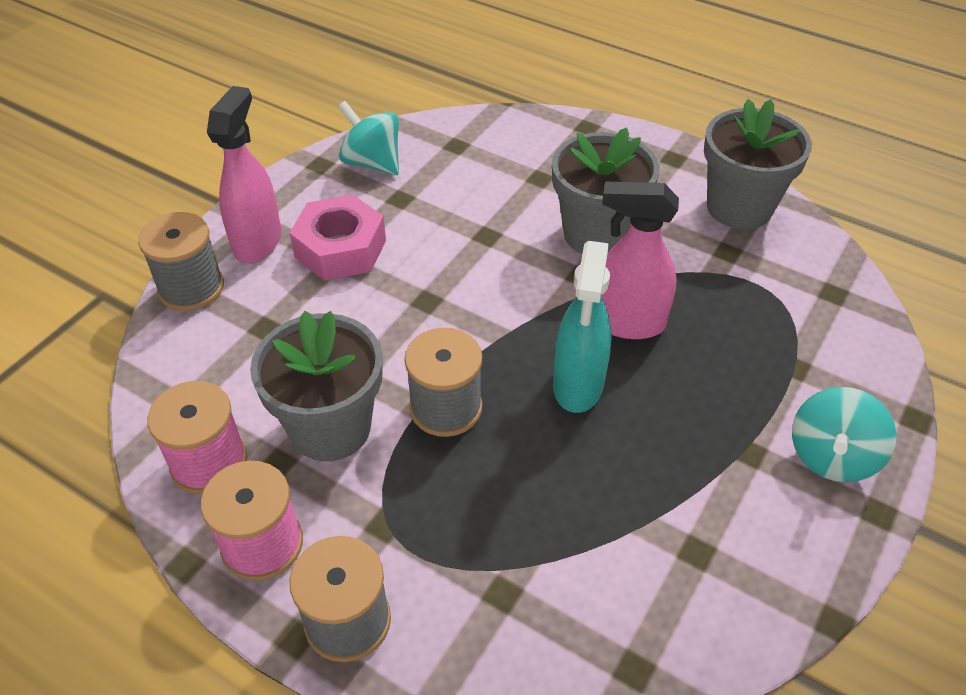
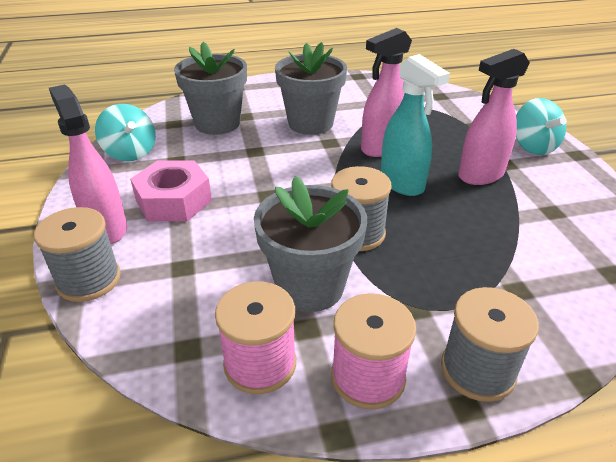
camera: 45 degrees left, 10 degrees down
(372, 163) = (130, 153): turquoise spinning top -> turquoise spinning top turned 120 degrees counterclockwise
(687, 442) = (480, 175): none -> pink spray bottle
(739, 208) = (356, 85): grey flower pot -> grey flower pot (217, 123)

